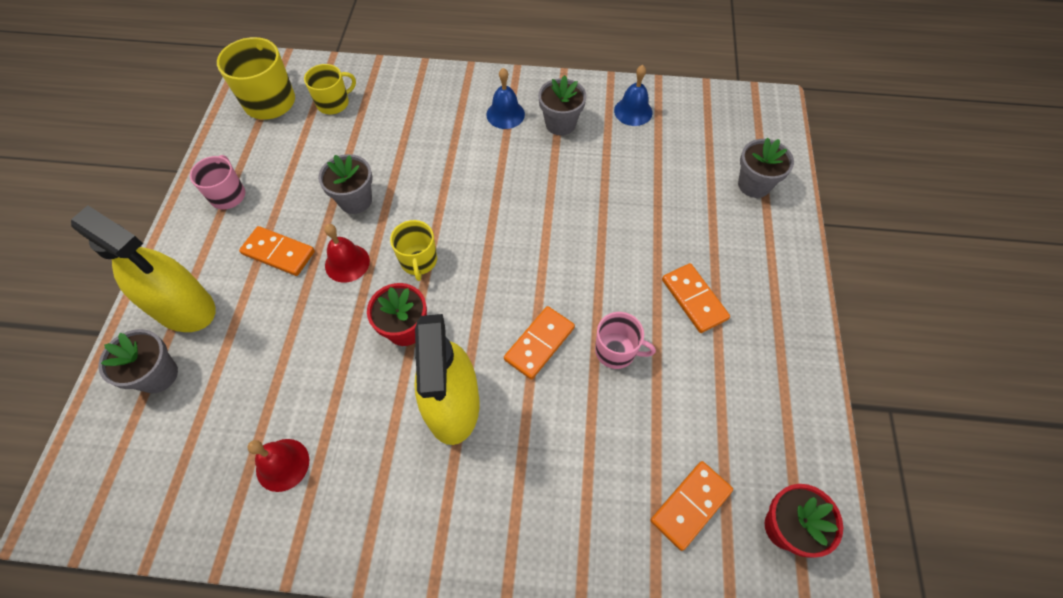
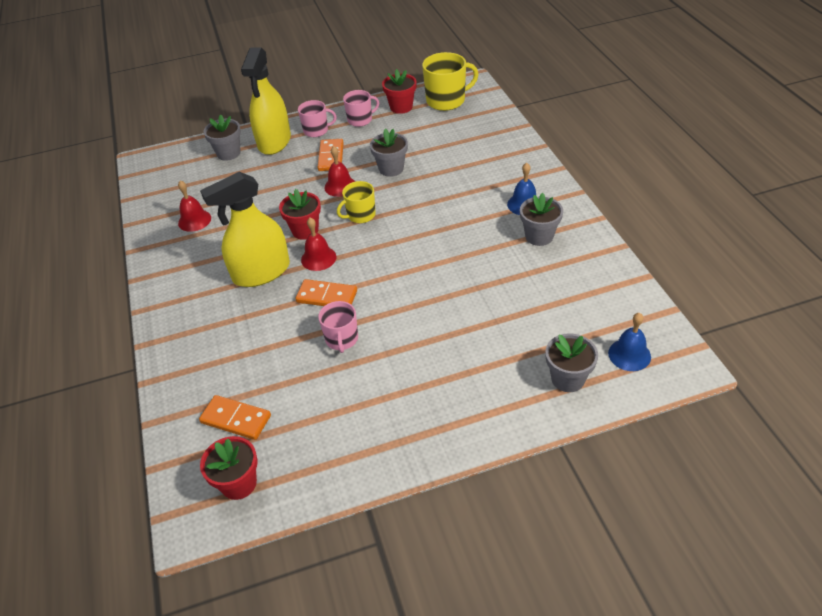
camera: 70 degrees right, 15 degrees down
(205, 250) = (316, 130): none -> pink mug
(241, 146) = (401, 107): none -> red flower pot
(334, 103) = (466, 125): yellow mug -> none
(467, 331) = (318, 258): none -> red bell
(633, 111) = (590, 273): blue bell -> blue bell (629, 354)
(694, 299) = (414, 371): orange domino -> none

